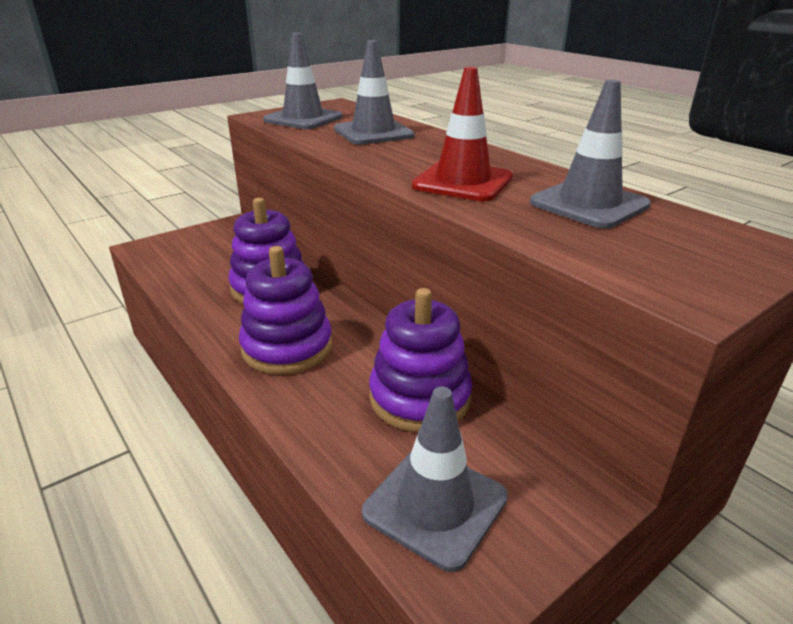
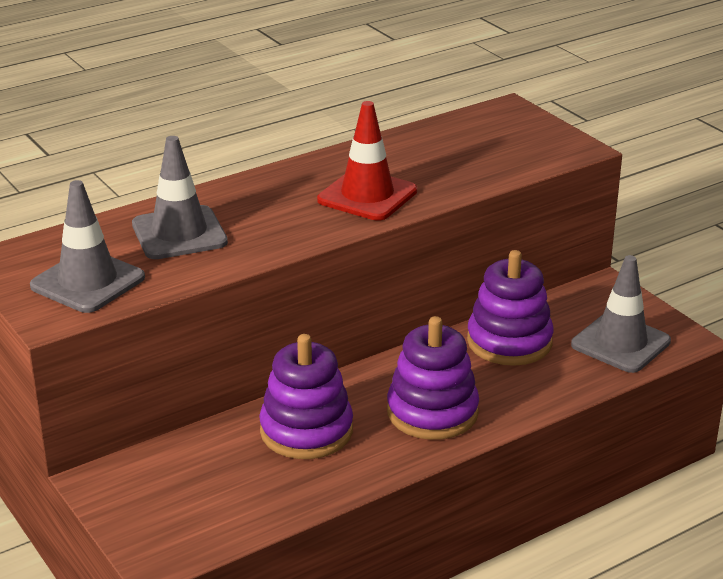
camera: 85 degrees left, 0 degrees up
(589, 204) = (427, 151): grey traffic cone -> none

